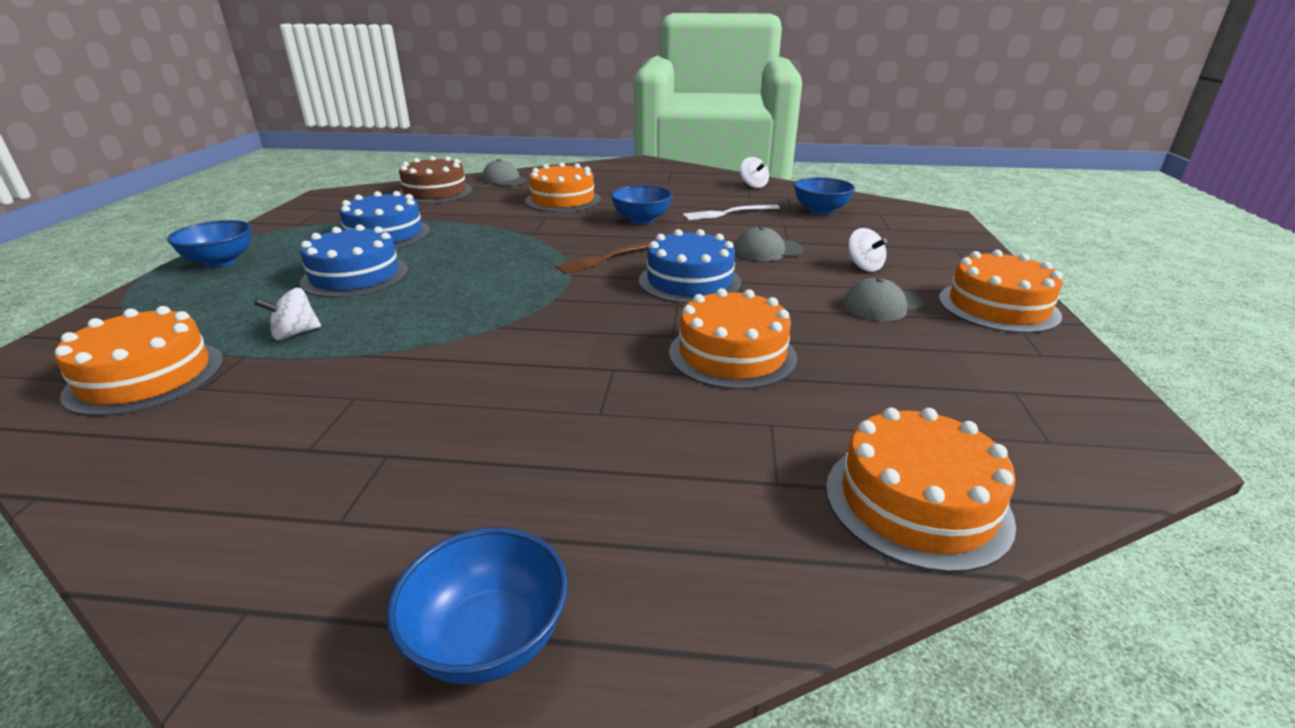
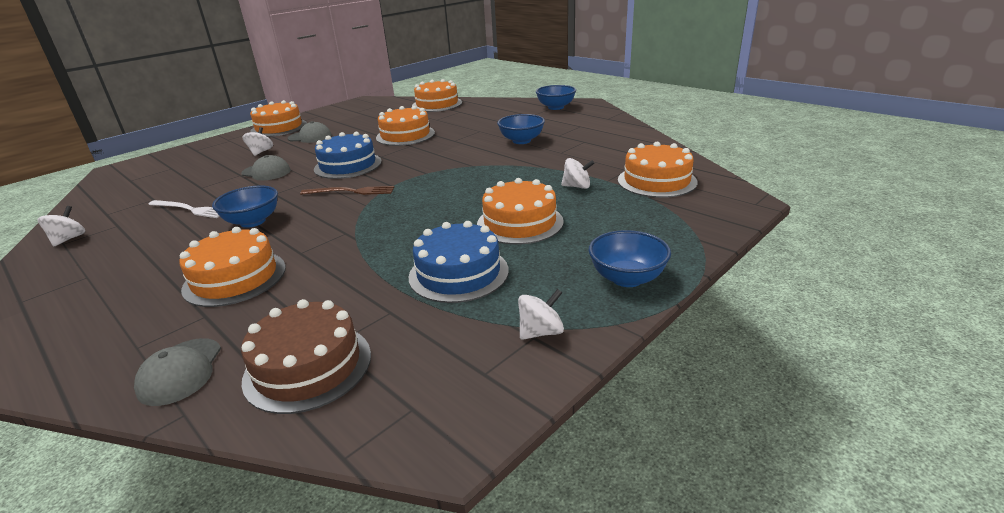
camera: 140 degrees left, 0 degrees up
(293, 226) = (541, 332): none -> white spinning top
(355, 276) = (520, 223): blue cake -> orange cake
(820, 210) = (143, 193): blue bowl -> blue bowl (521, 141)

